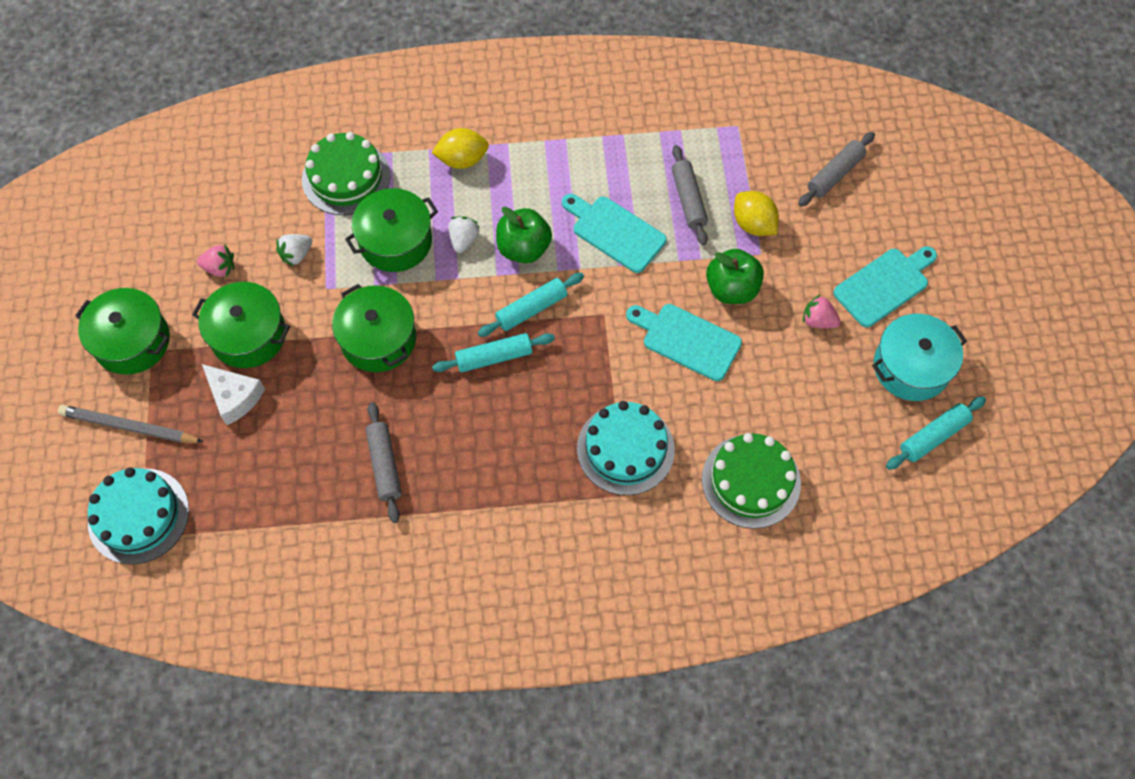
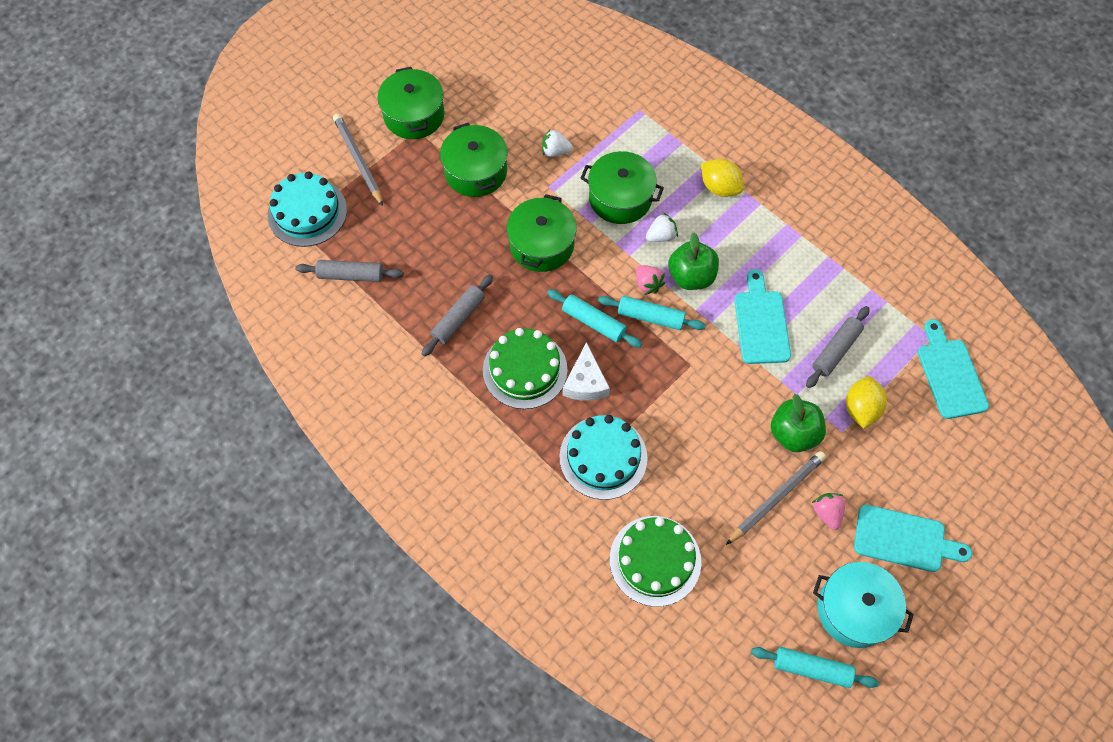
camera: 50 degrees right, 0 degrees up
(220, 268) = (506, 119): pink strawberry -> pink strawberry (648, 284)
(234, 397) = (428, 198): white cheese -> white cheese (585, 382)
(346, 177) = (637, 133): green cake -> green cake (525, 370)
(687, 340) = (723, 434): turquoise cutting board -> turquoise cutting board (950, 374)
(774, 346) = (776, 497): none -> grey pencil
(835, 174) = (962, 434): grey rolling pin -> grey rolling pin (351, 275)

